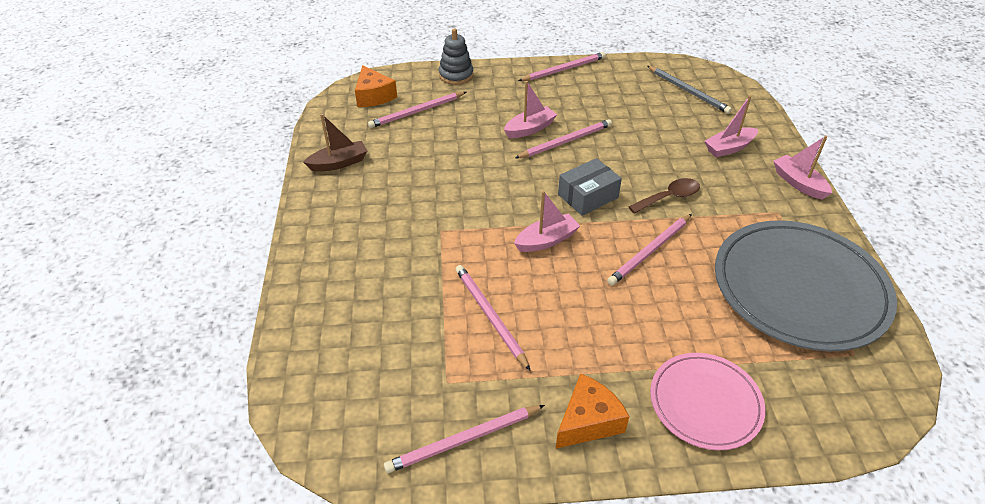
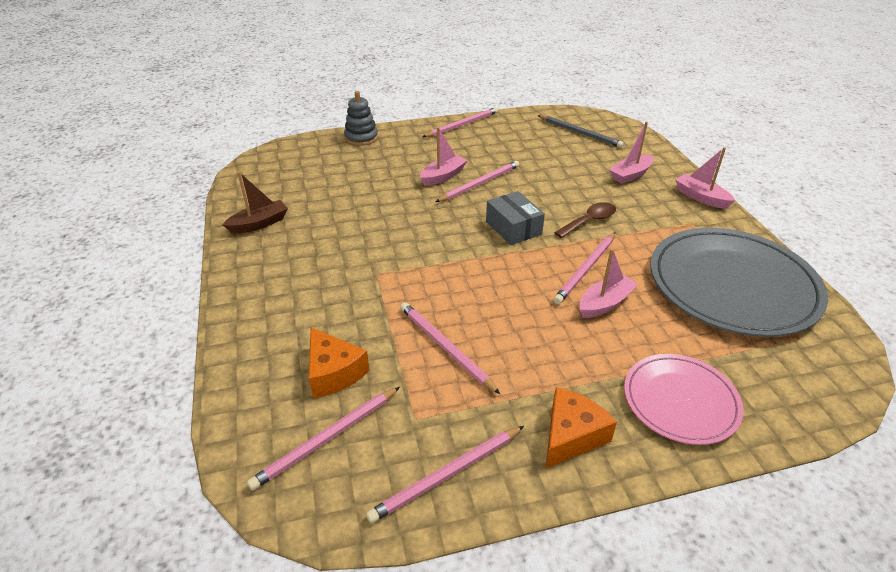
camera: 10 degrees left, 5 degrees down
(373, 96) = (283, 162): orange cheese -> orange cheese (333, 372)
(417, 112) = (329, 172): pink pencil -> pink pencil (327, 439)
(546, 240) = (484, 271): pink boat -> pink boat (605, 303)
(588, 196) = (513, 228): grey box -> grey box turned 75 degrees counterclockwise

